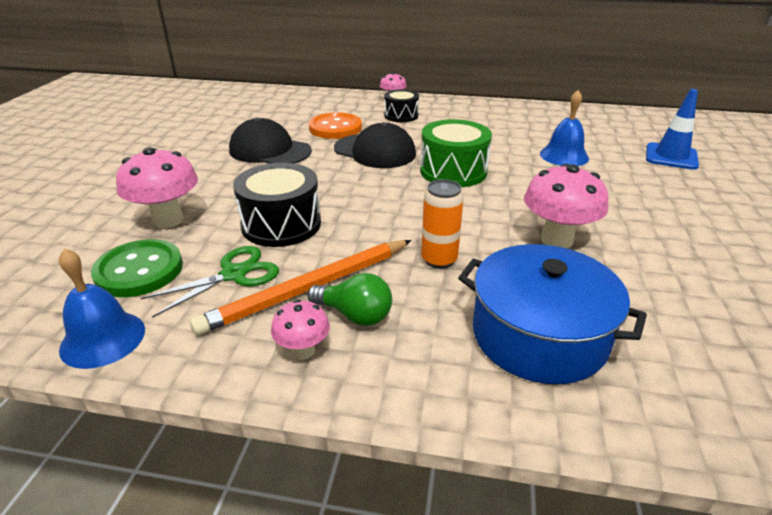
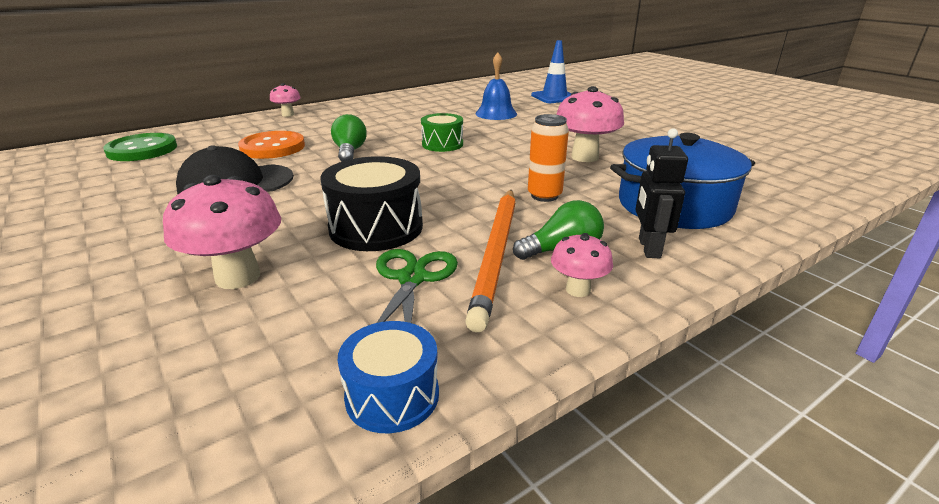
camera: 45 degrees left, 5 degrees down
(103, 339) = (392, 395): blue bell -> blue drum
(139, 270) = (302, 328): green button -> green button (142, 150)
(375, 151) = (350, 152): black cap -> green light bulb
(401, 116) = (320, 123): black drum -> none
(423, 357) = (648, 248): none -> black robot
(453, 171) = (442, 144): green drum -> green drum, size x0.63

